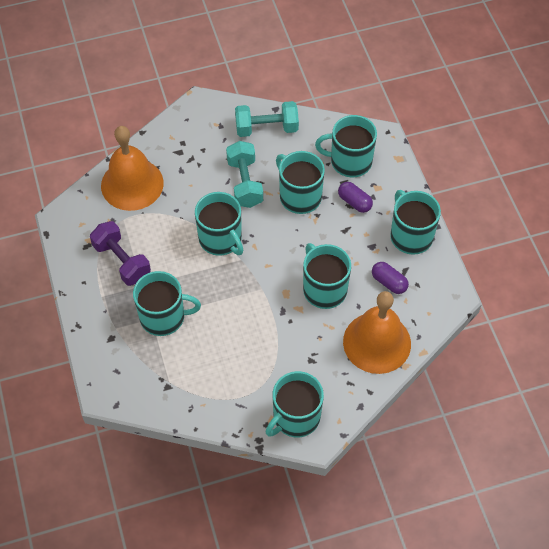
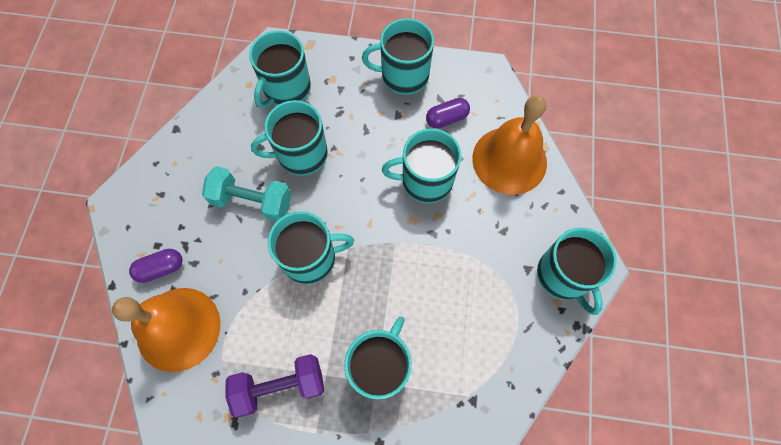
camera: 65 degrees left, 10 degrees up
(266, 128) = (195, 148): turquoise dumbbell -> none
(354, 202) = (337, 107): purple capsule -> purple capsule (161, 268)

